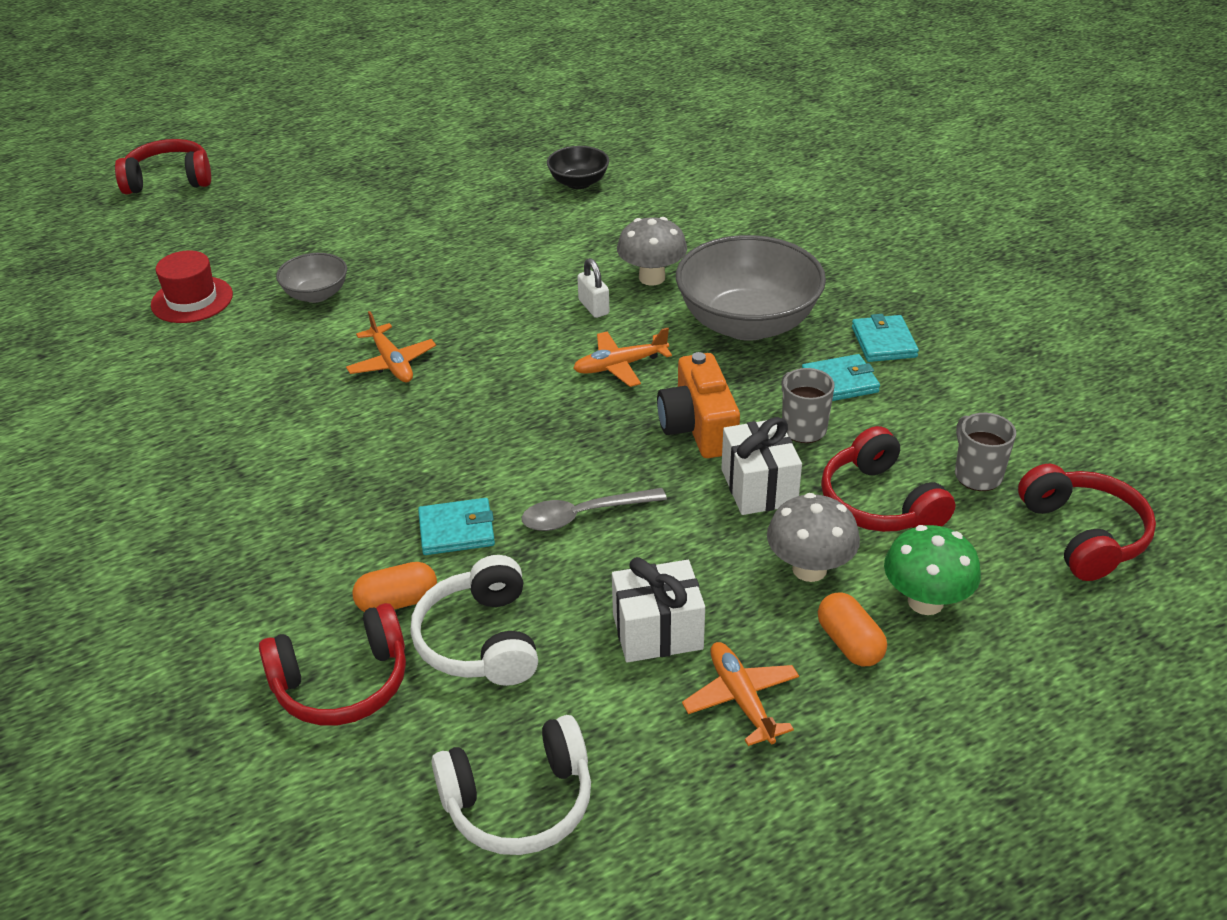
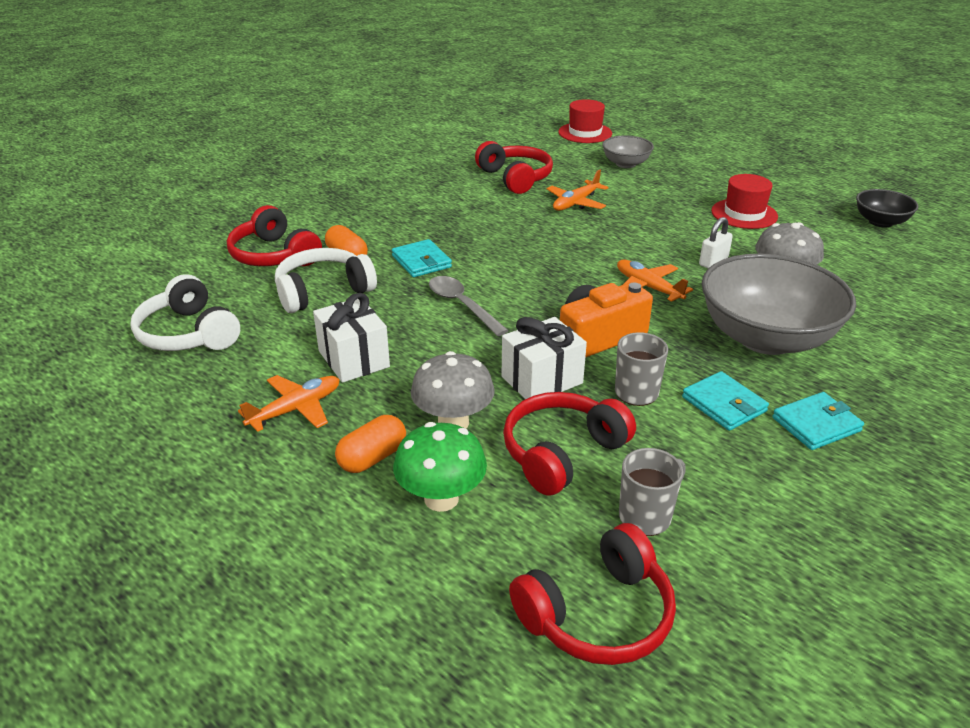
camera: 70 degrees right, 5 degrees down
(169, 180) = (698, 97): red headphones -> red headphones (515, 178)
(506, 254) = (744, 214): none -> red hat

